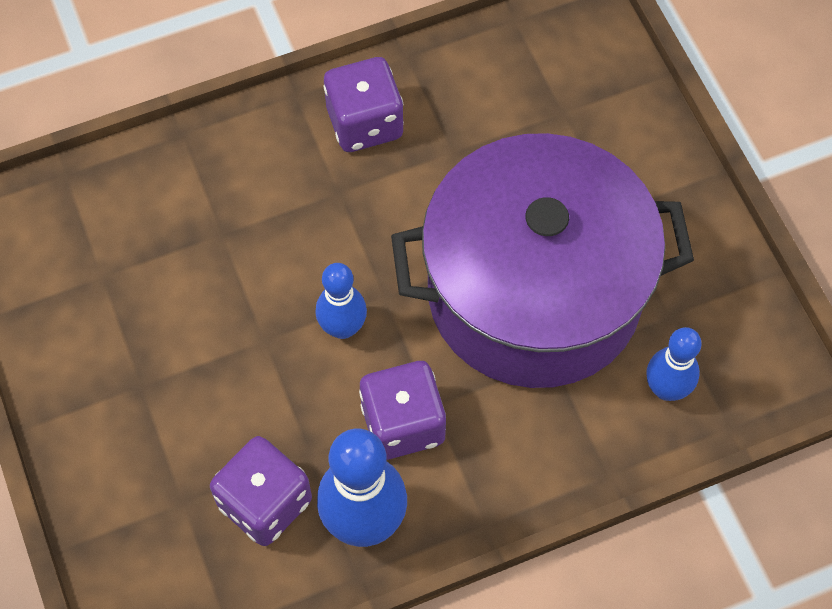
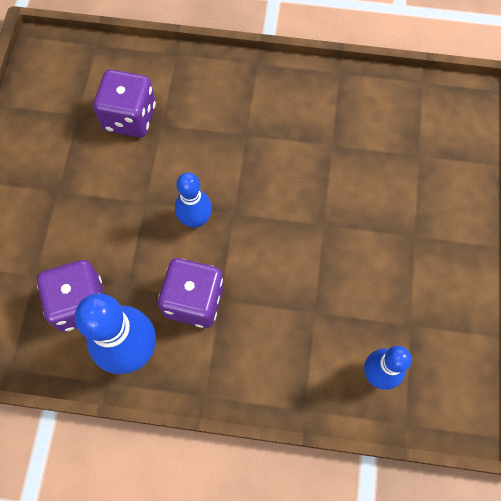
camera: 30 degrees right, 5 degrees up
(365, 123) = (288, 100): purple dice -> purple dice (130, 117)
(534, 292) = (329, 261): purple pot -> none

